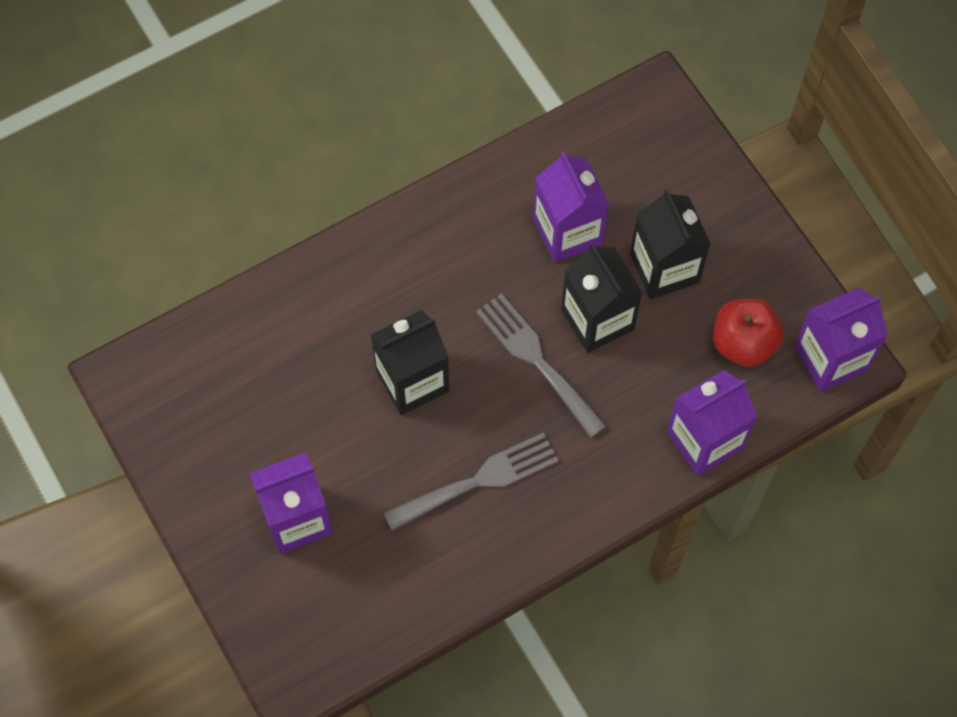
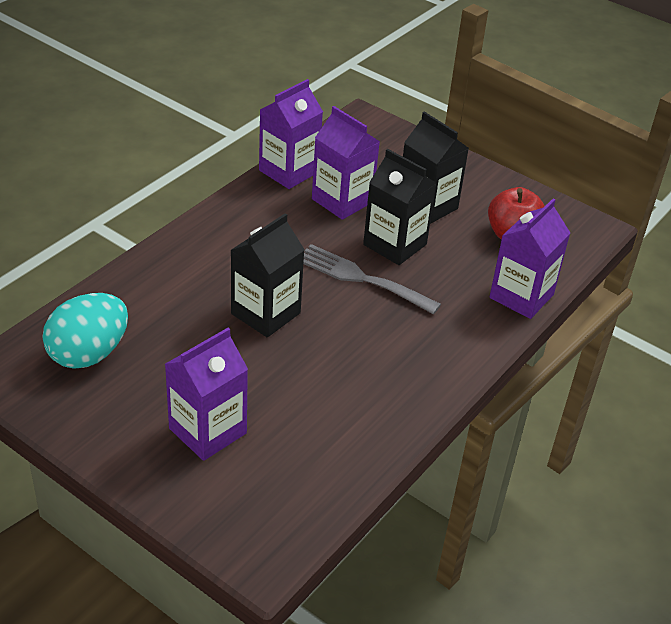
camera: 25 degrees left, 25 degrees down
(215, 382) = (89, 353): none -> turquoise egg
(478, 480) = (357, 364): grey fork -> none
(830, 358) = (580, 229): purple carton -> purple carton (288, 171)

